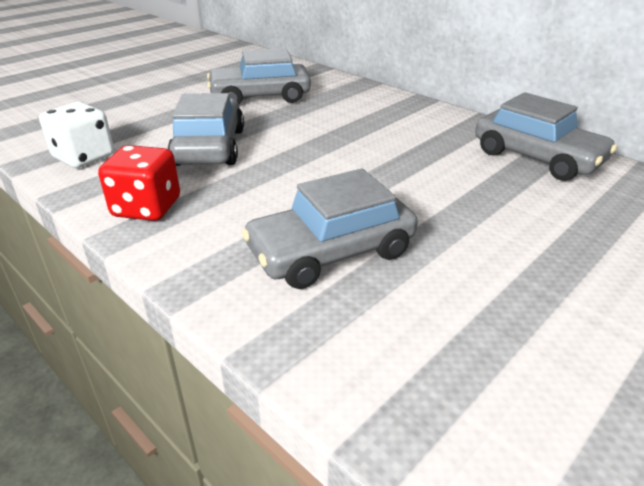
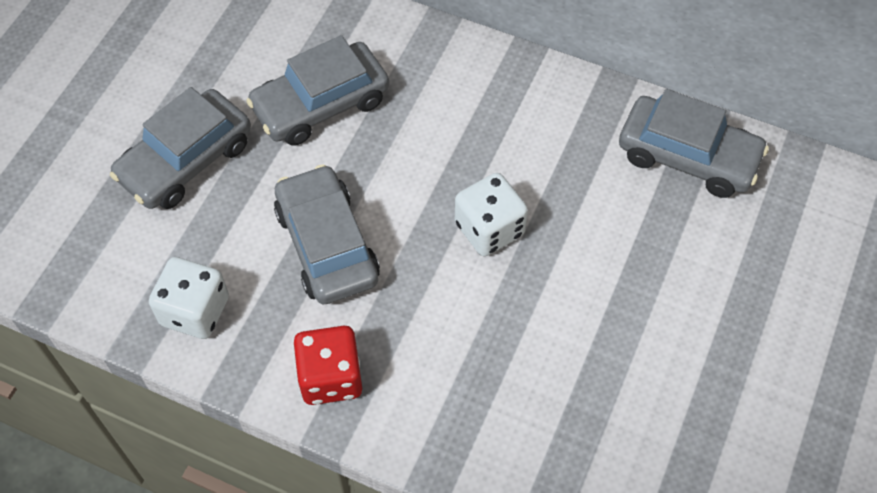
camera: 20 degrees left, 25 degrees up
(331, 252) = (540, 384): grey car -> grey car (186, 161)
(342, 162) = (489, 229): none -> white dice

